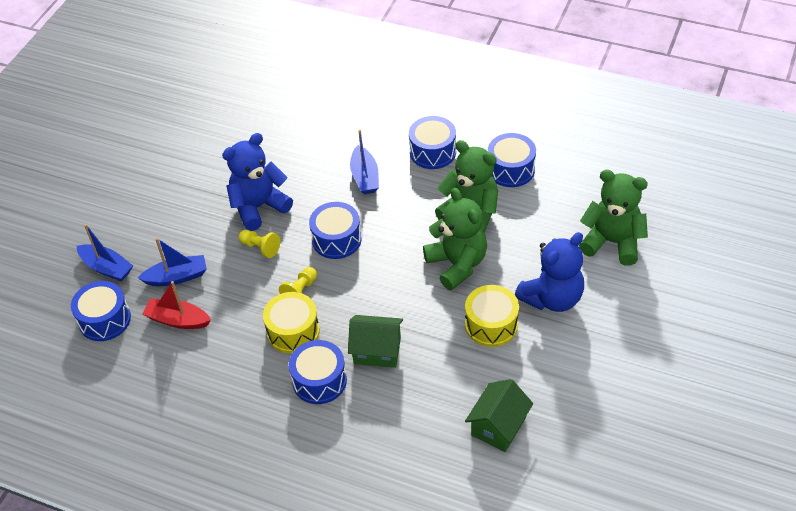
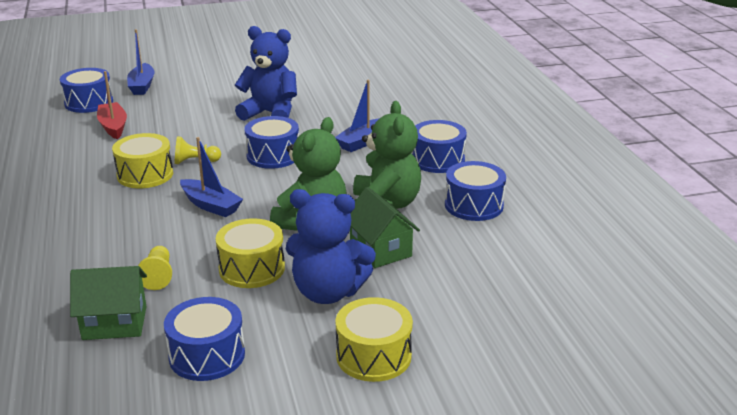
camera: 50 degrees right, 20 degrees down
(177, 277) = (158, 111): blue boat -> blue boat (210, 205)
(260, 248) = (226, 129): yellow pawn -> yellow pawn (158, 276)
(319, 380) = (98, 206): blue drum -> blue drum (207, 355)
(377, 350) = (158, 220): green house -> green house (380, 250)
(612, 242) = (456, 302): green teddy bear -> none
(635, 309) = (373, 356): none -> yellow drum

